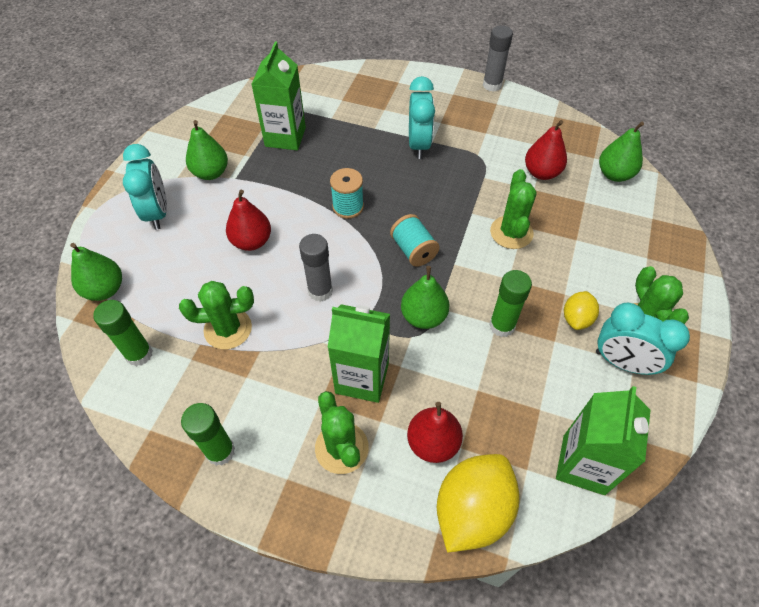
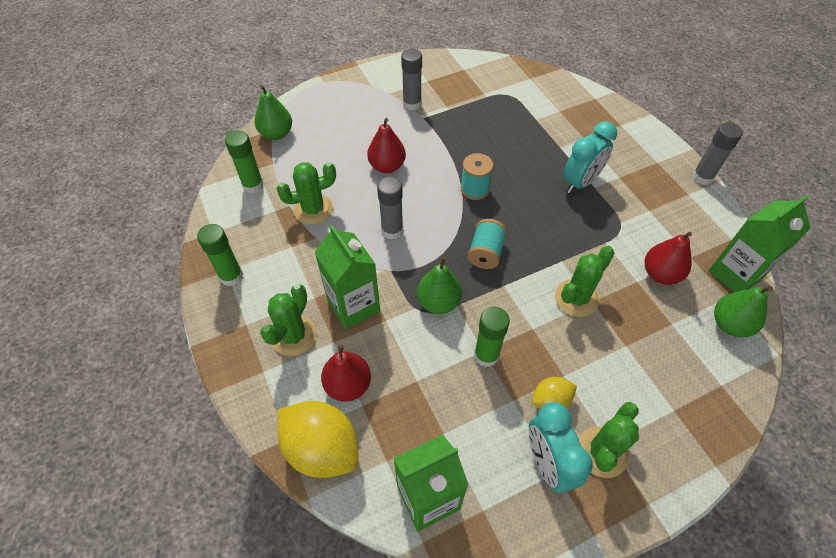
camera: 45 degrees right, 0 degrees up
(157, 213) = (353, 108): turquoise clock -> none
(211, 173) = (412, 104): green pear -> grey glue stick
(228, 329) = (313, 209): green cactus -> green cactus turned 60 degrees counterclockwise
(285, 137) = (487, 112): green carton -> green carton (735, 274)
(472, 510) = (322, 448): yellow lemon -> yellow lemon turned 45 degrees clockwise

